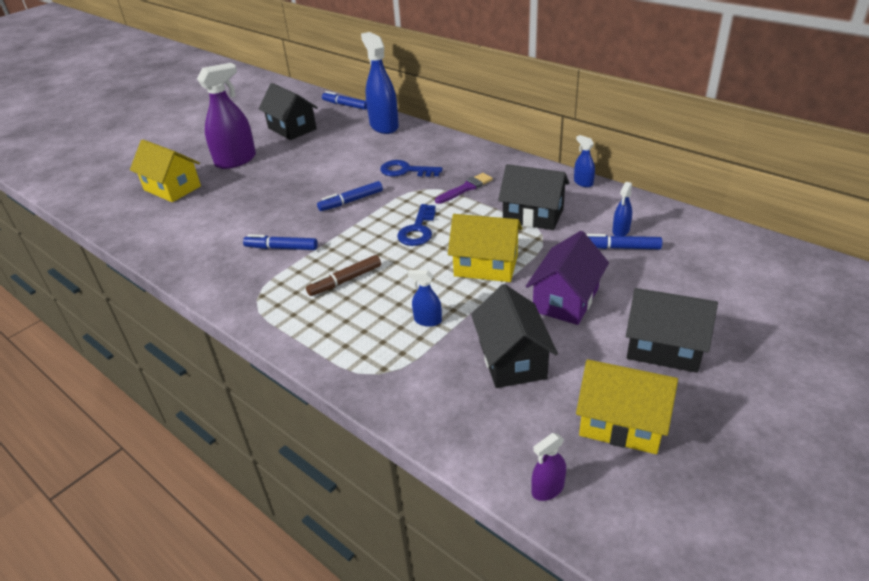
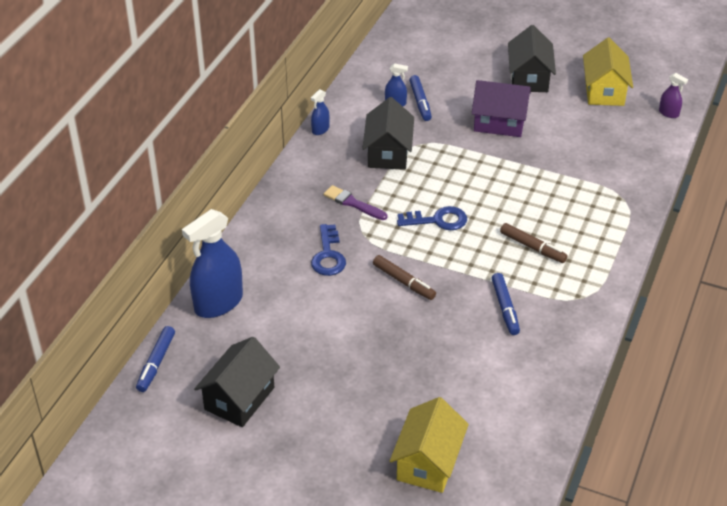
camera: 110 degrees left, 5 degrees up
(236, 160) = (342, 425): purple spray bottle -> none
(351, 201) = (404, 282): blue marker -> brown marker
(427, 320) = (557, 187): blue spray bottle -> none
(486, 266) = (475, 169): yellow house -> none
(512, 359) = (575, 140): black house -> none

